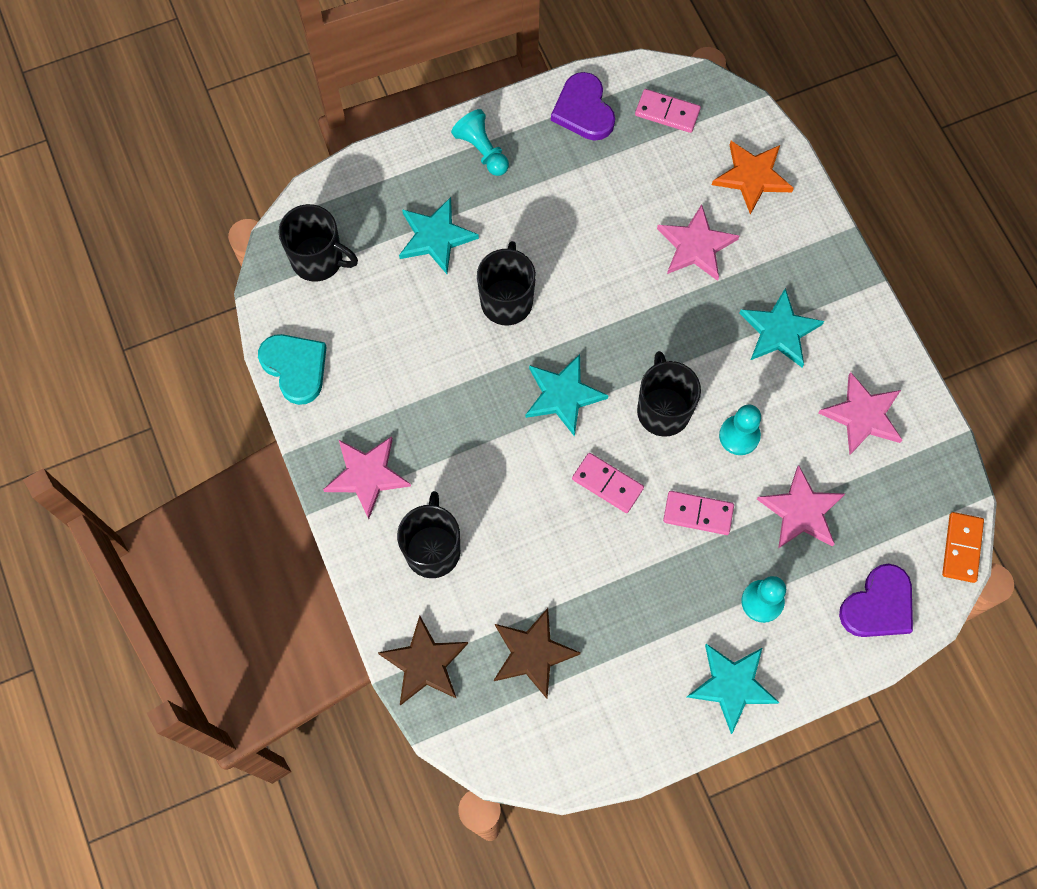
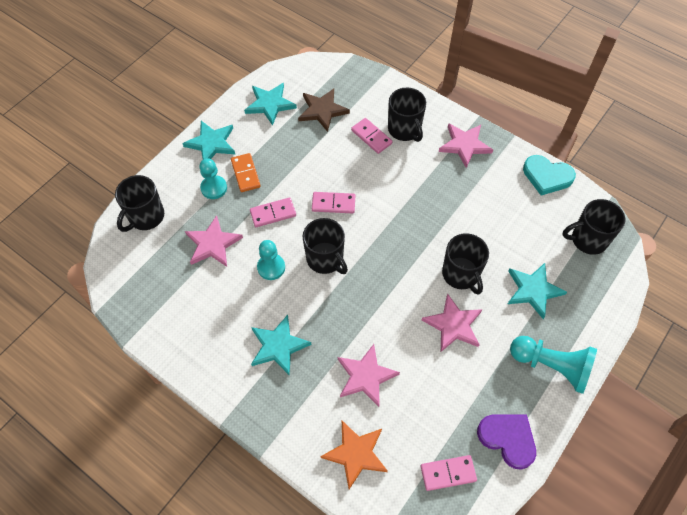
camera: 150 degrees right, 10 degrees down
(424, 663) = (372, 83): brown star -> none
(482, 150) = (551, 366): turquoise pawn -> turquoise pawn, size x1.52
(488, 563) = (371, 137): none -> pink domino
(563, 395) = (389, 237): turquoise star -> turquoise star (270, 104)
(862, 415) = (198, 319): pink star -> pink star (453, 325)
(878, 605) = (146, 217): purple heart -> black mug
(962, 548) = (105, 271): orange domino -> orange domino (245, 174)

